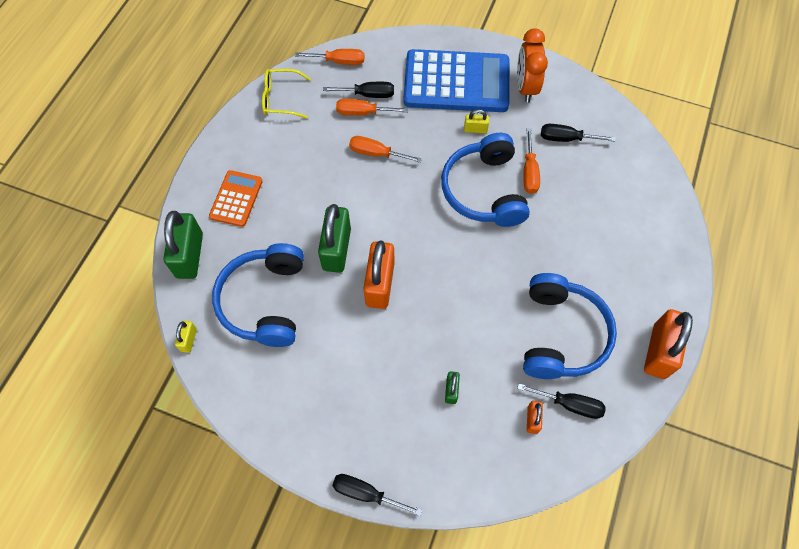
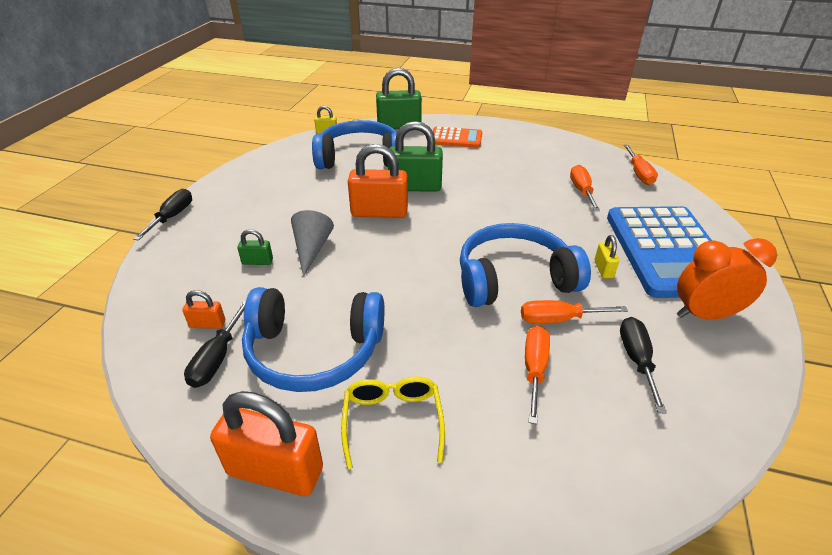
camera: 85 degrees right, 25 degrees down
(280, 98) = (572, 148): yellow glasses -> yellow glasses (392, 420)
(368, 94) = (607, 192): black screwdriver -> none
(376, 153) = (533, 202): orange screwdriver -> orange screwdriver (534, 369)
(435, 344) = (311, 249): none -> grey cone

